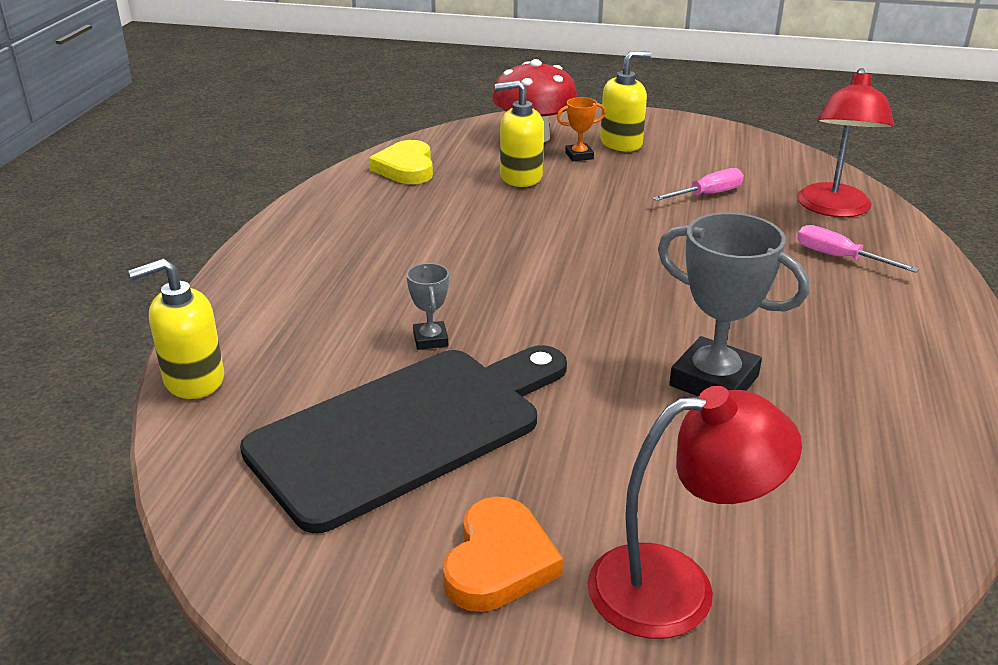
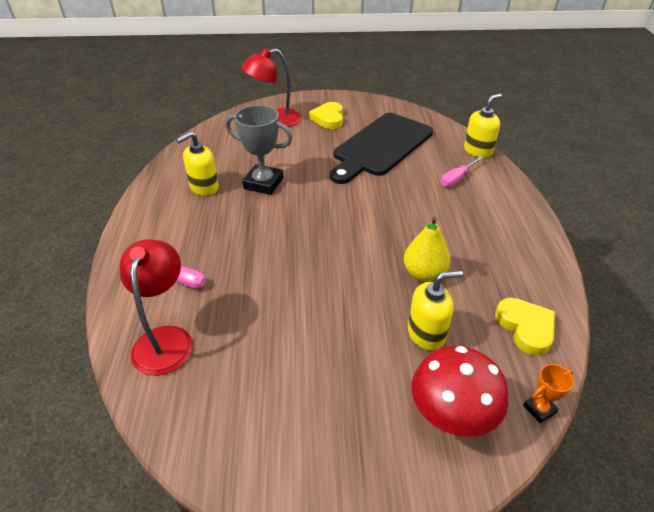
camera: 165 degrees right, 10 degrees up
(430, 339) = (397, 182): grey trophy -> none
(484, 219) = (424, 273): none -> yellow pear
(499, 562) = (328, 118): orange heart -> yellow heart
(579, 156) = (392, 384): orange trophy -> orange trophy (539, 409)
(621, 143) = (359, 422): yellow soap dispenser -> yellow soap dispenser (204, 187)
(707, 194) = (267, 339): pink screwdriver -> pink screwdriver (457, 178)

